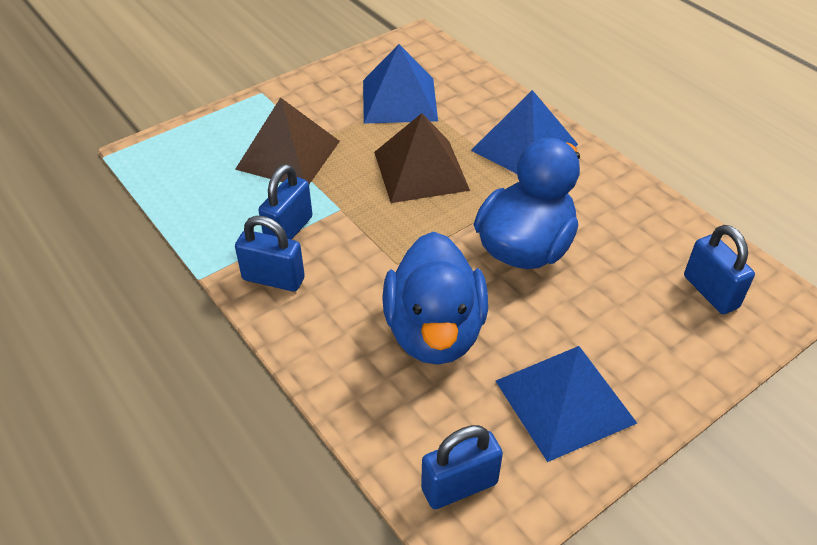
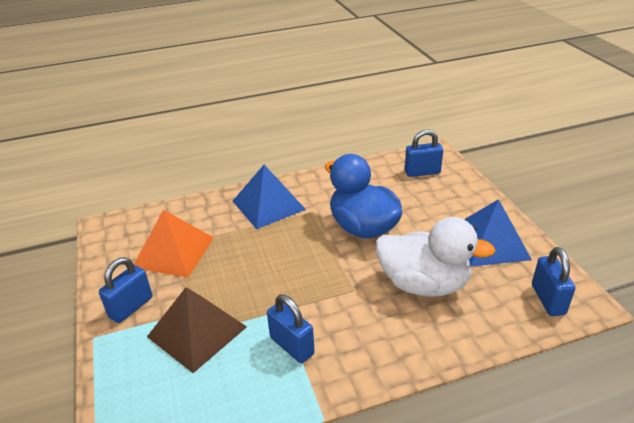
camera: 70 degrees left, 10 degrees down
(273, 279) = (344, 365): blue padlock -> blue padlock (131, 307)
(399, 100) = (174, 252): blue pyramid -> orange pyramid
(421, 170) = (263, 257): brown pyramid -> none
(434, 331) = (424, 284): blue duck -> white duck

